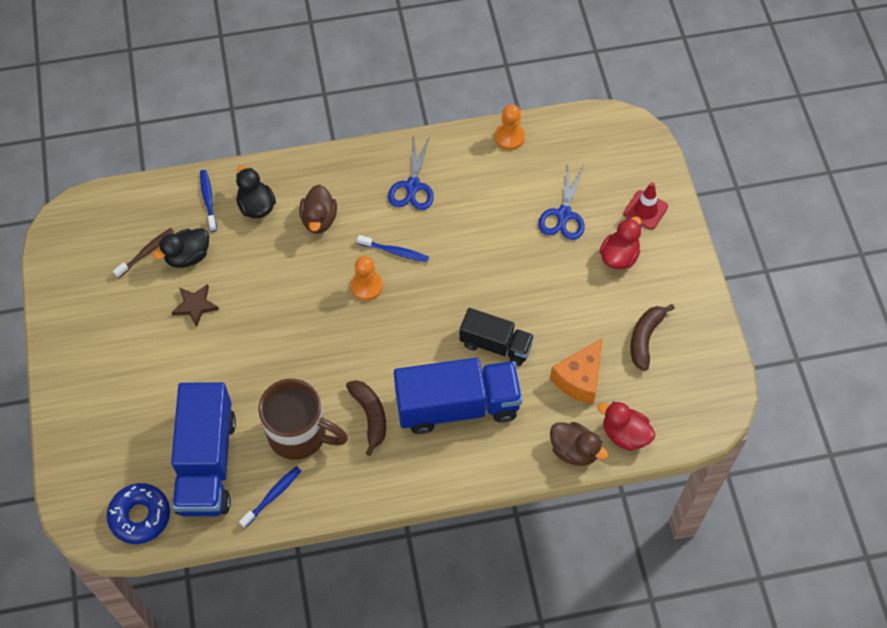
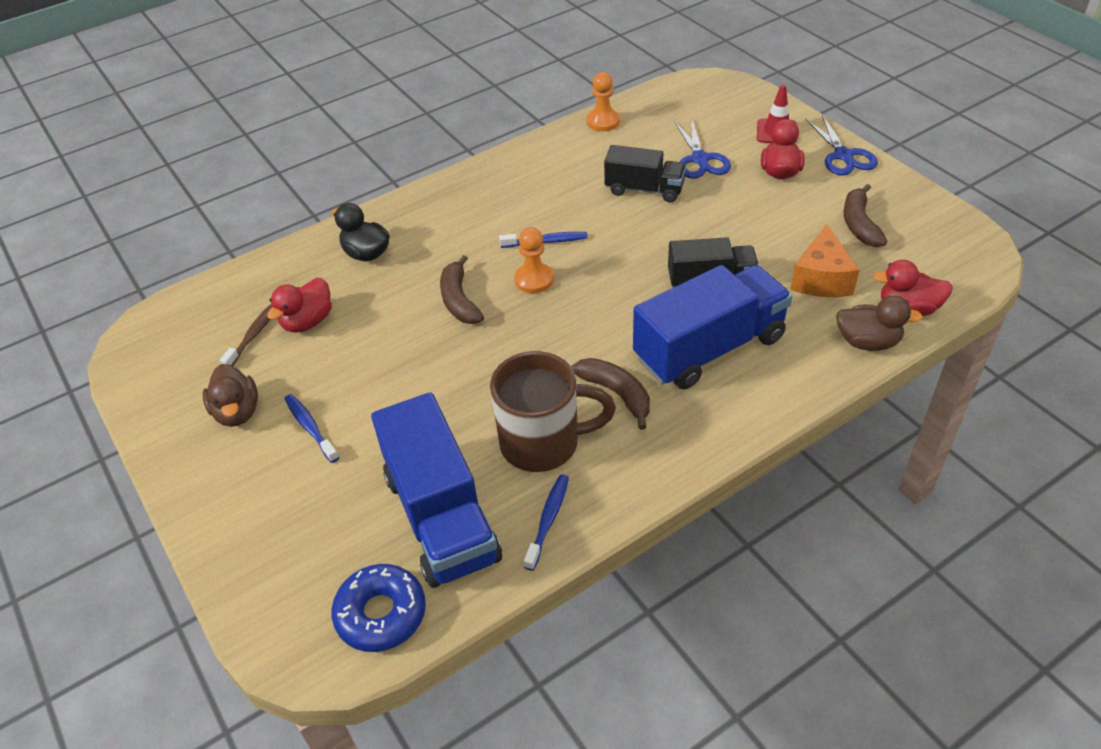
camera: 20 degrees left, 15 degrees down
(188, 256) = (307, 321): black duck -> red duck
(195, 306) = (340, 363): brown star -> none
(208, 200) = (306, 265): blue toothbrush -> blue toothbrush (310, 427)
(303, 283) = (459, 300): none -> brown banana
(319, 219) = (444, 242): brown duck -> brown duck (237, 412)
(412, 186) = (529, 185): blue scissors -> blue scissors (843, 155)
(499, 229) = (644, 189): none -> black truck

